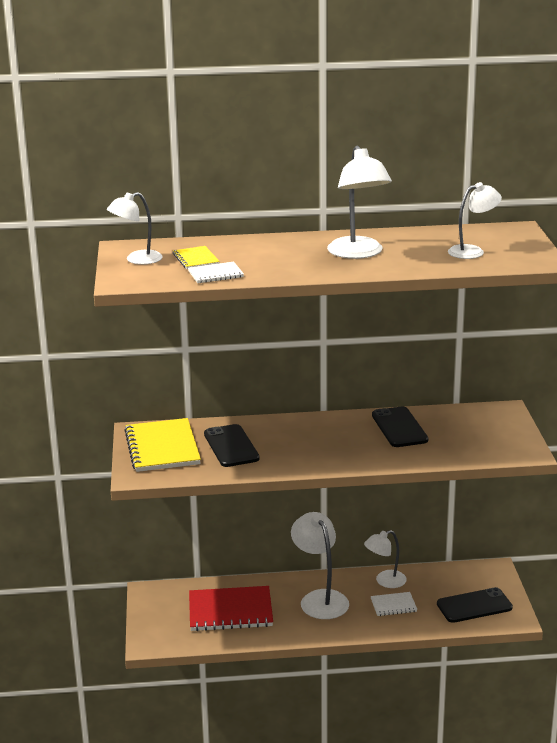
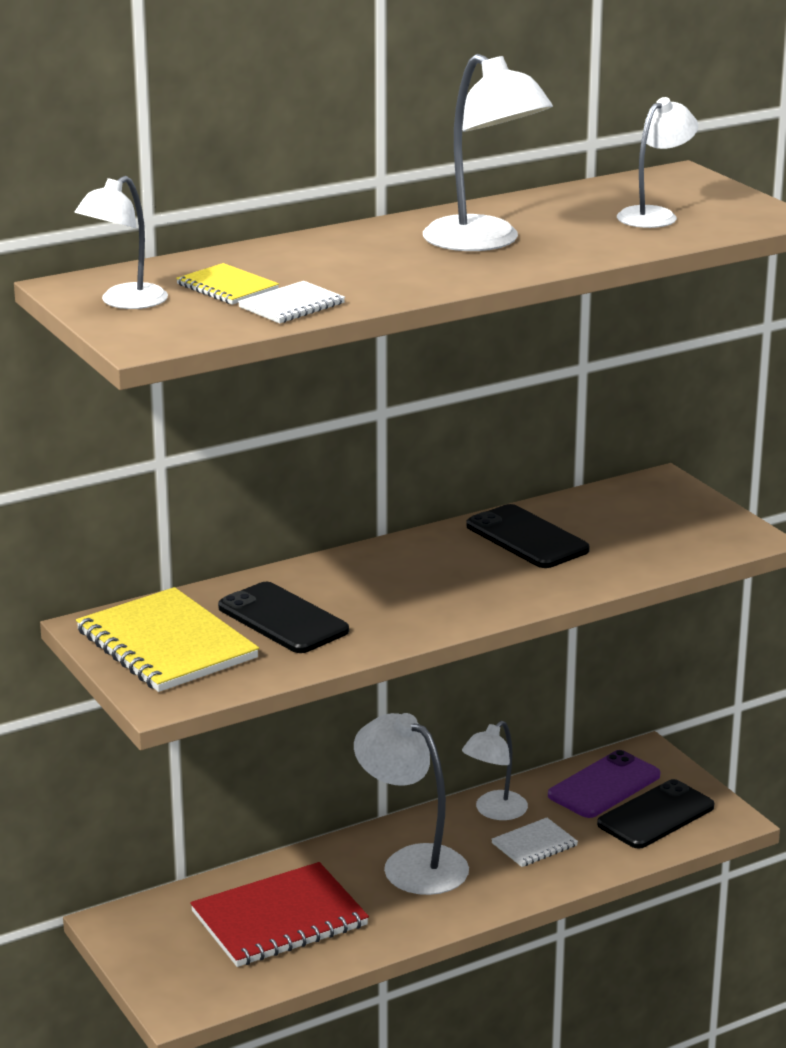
camera: 25 degrees left, 0 degrees up
(457, 581) = (604, 785): none -> purple phone

